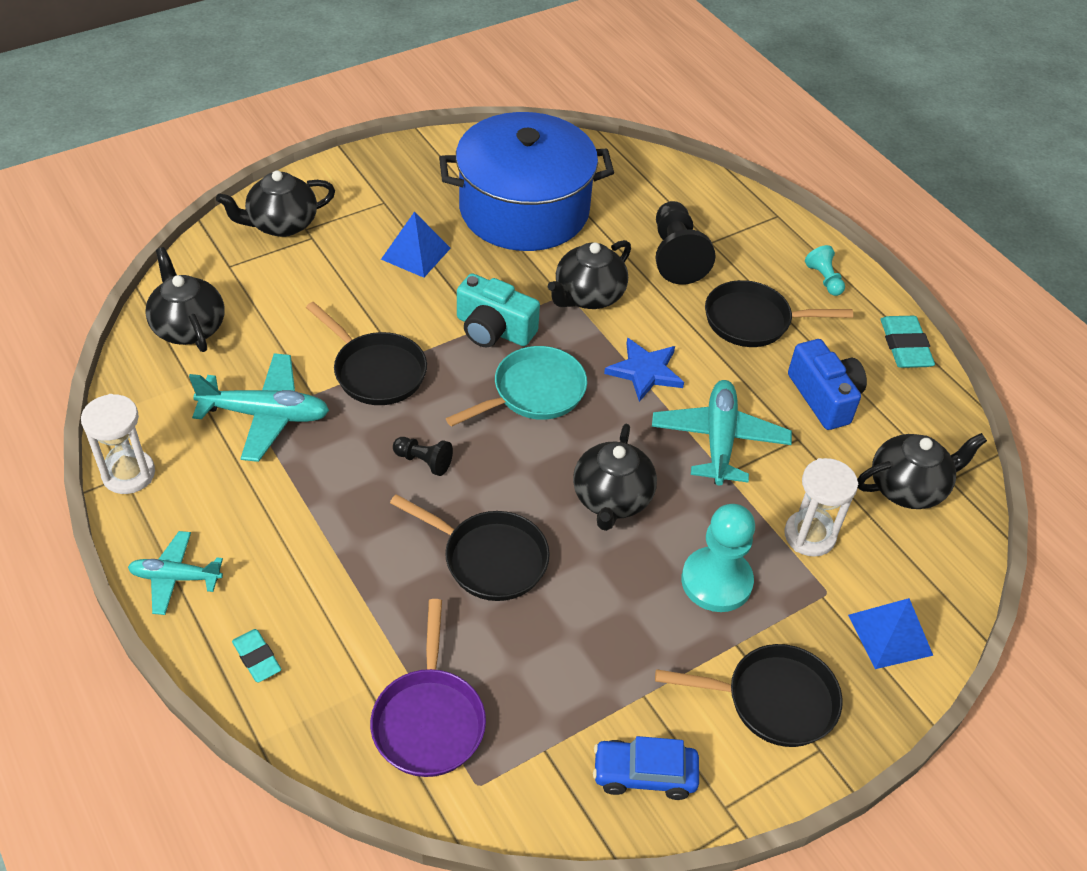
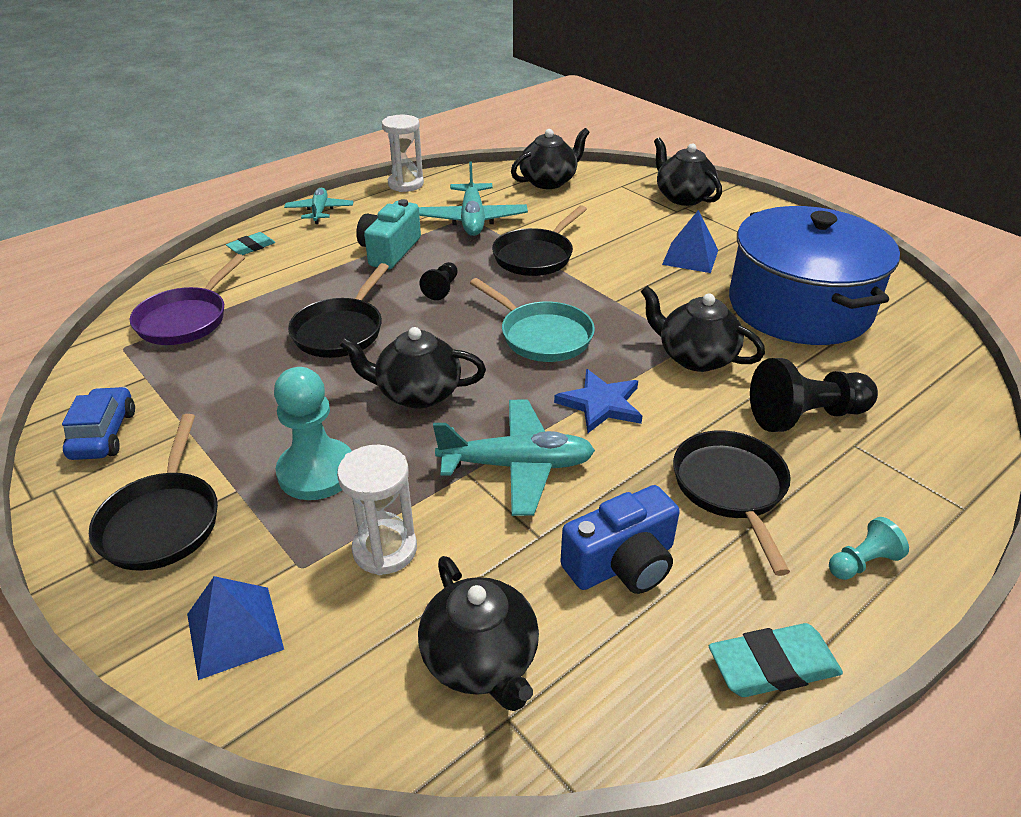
camera: 85 degrees right, 10 degrees down
(429, 720) = (186, 319): purple pan -> purple pan turned 60 degrees counterclockwise
(493, 329) = (614, 306): turquoise camera -> turquoise camera (389, 251)

